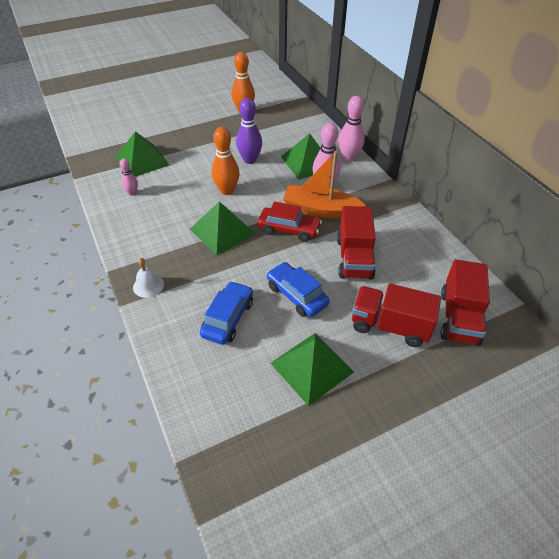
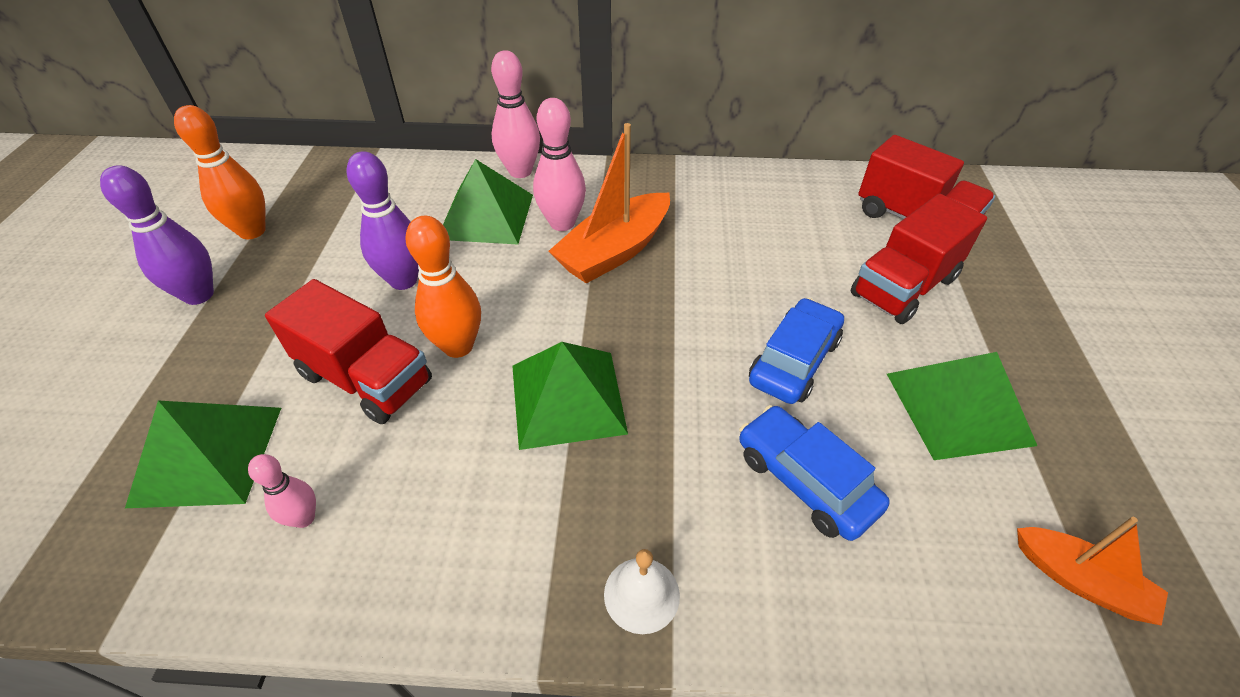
camera: 60 degrees left, 0 degrees up
(203, 119) = (199, 295): none -> purple bowling pin
(232, 432) = (1080, 580): none -> orange boat
(289, 229) = (632, 306): red car -> none
(296, 295) = (794, 361): blue car -> blue car turned 135 degrees clockwise
(354, 258) = (749, 262): red truck -> red truck (366, 378)

